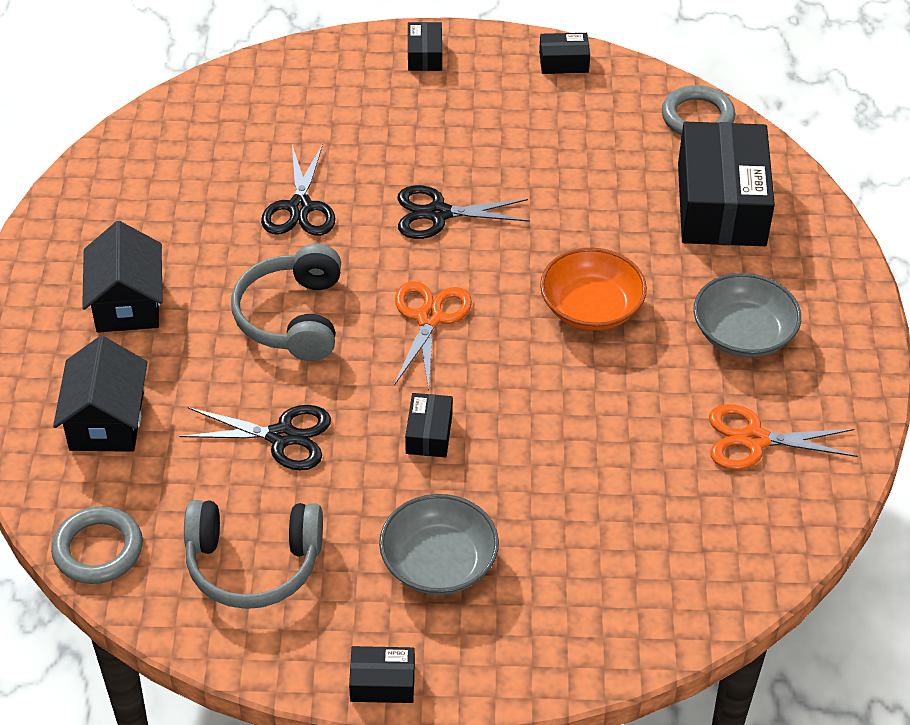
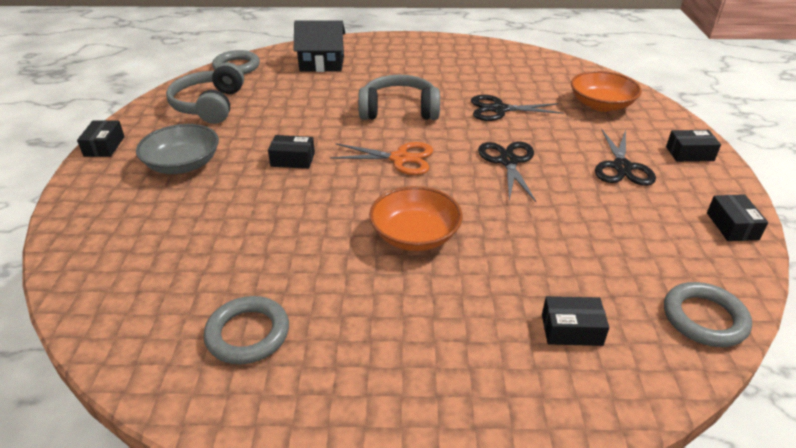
camera: 90 degrees right, 10 degrees down
(128, 303) = (408, 64): black house -> none
(281, 436) = (301, 110): black scissors -> black scissors (622, 167)
(296, 104) = (601, 105): none -> orange bowl
(721, 204) = (571, 329): black box -> black box, size x0.44
(743, 334) = (385, 335): grey bowl -> none
(754, 440) = (248, 334): orange scissors -> grey ring

